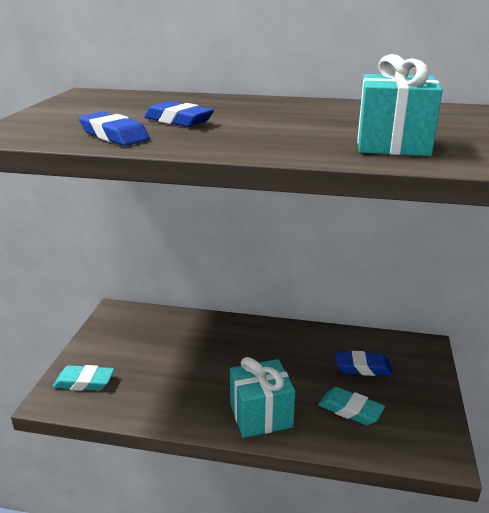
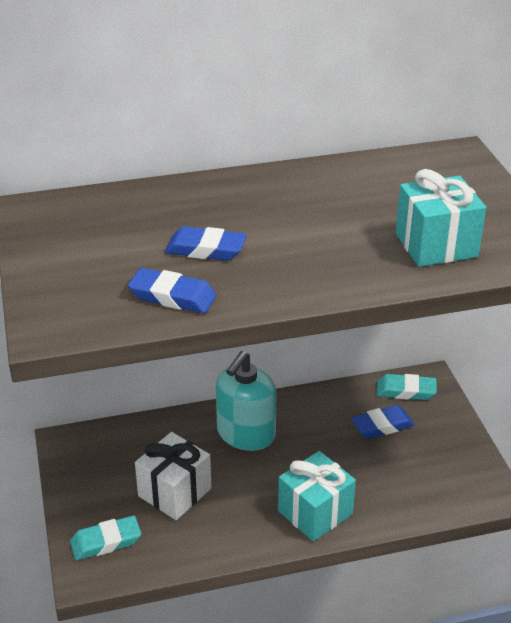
camera: 25 degrees left, 10 degrees up
(161, 364) = (175, 492): none -> white gift
(245, 341) = (246, 434): none -> turquoise soap dispenser
(350, 410) = (394, 477): turquoise eraser -> turquoise eraser (406, 391)

